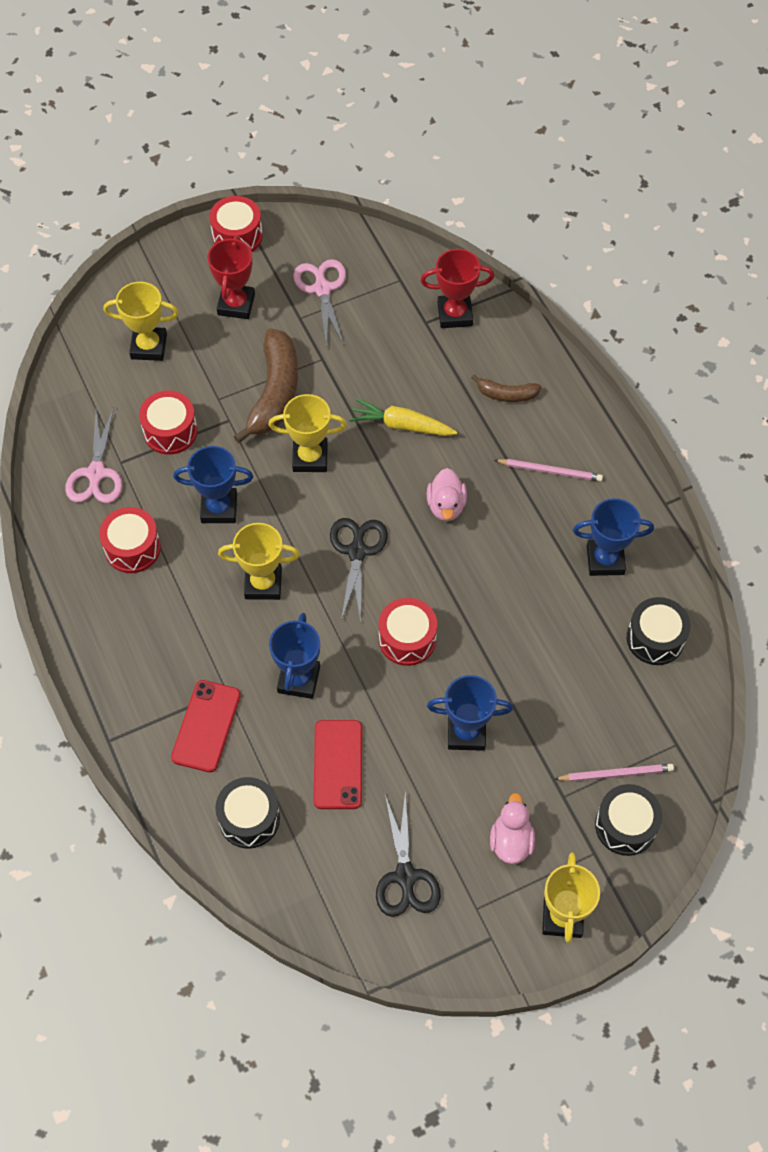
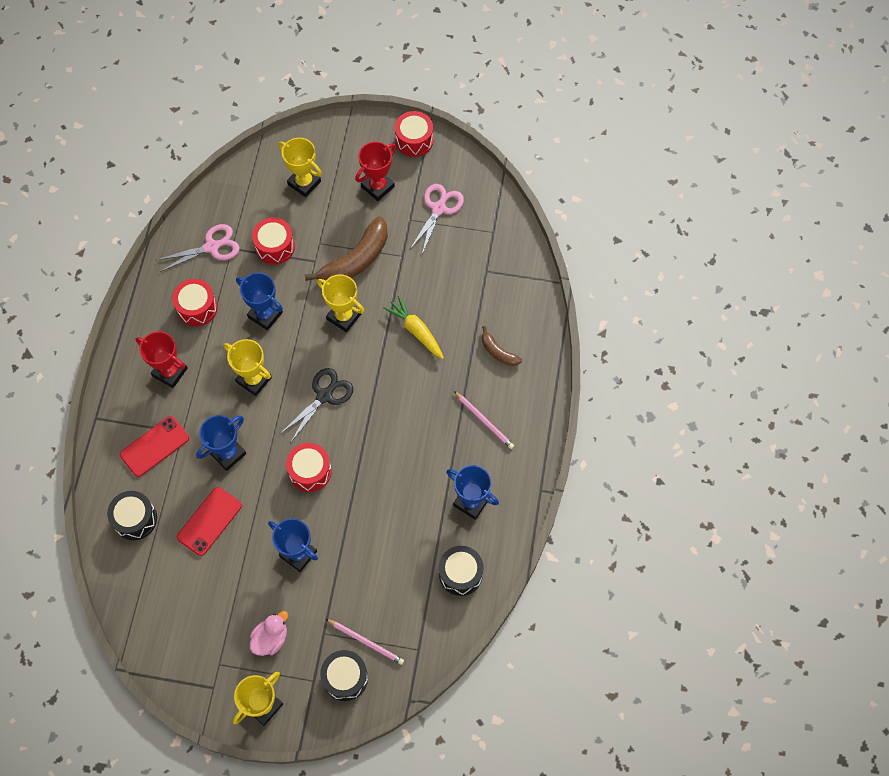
camera: 35 degrees right, 5 degrees up
(96, 474) = (212, 247): pink scissors -> pink scissors turned 150 degrees counterclockwise
(405, 877) = (194, 616): black scissors -> none
(446, 506) = (401, 401): pink duck -> none
(455, 314) = (509, 277): red trophy -> red trophy (170, 372)

